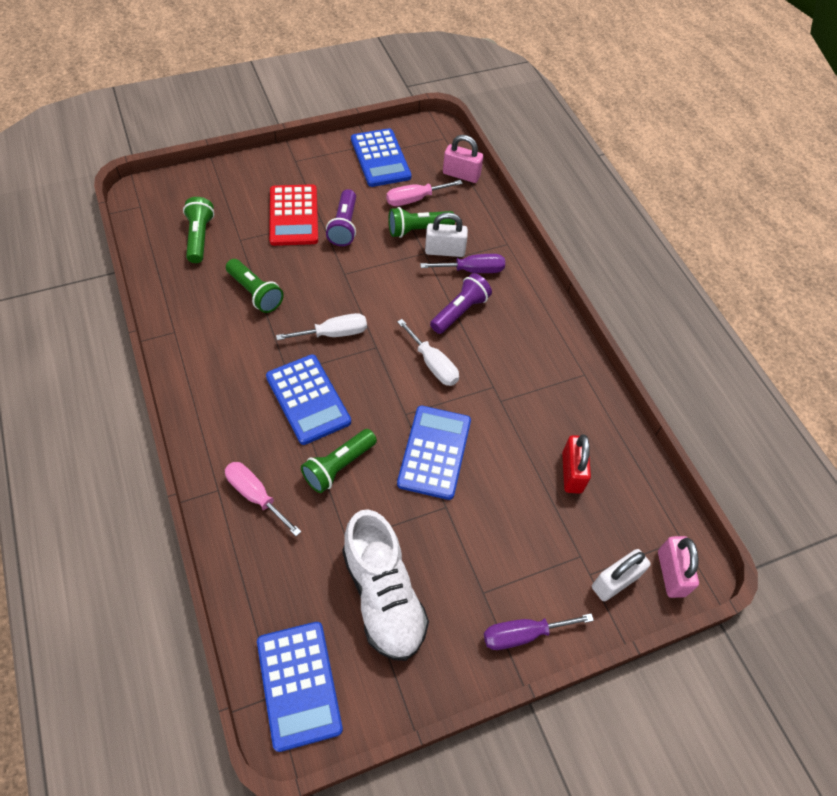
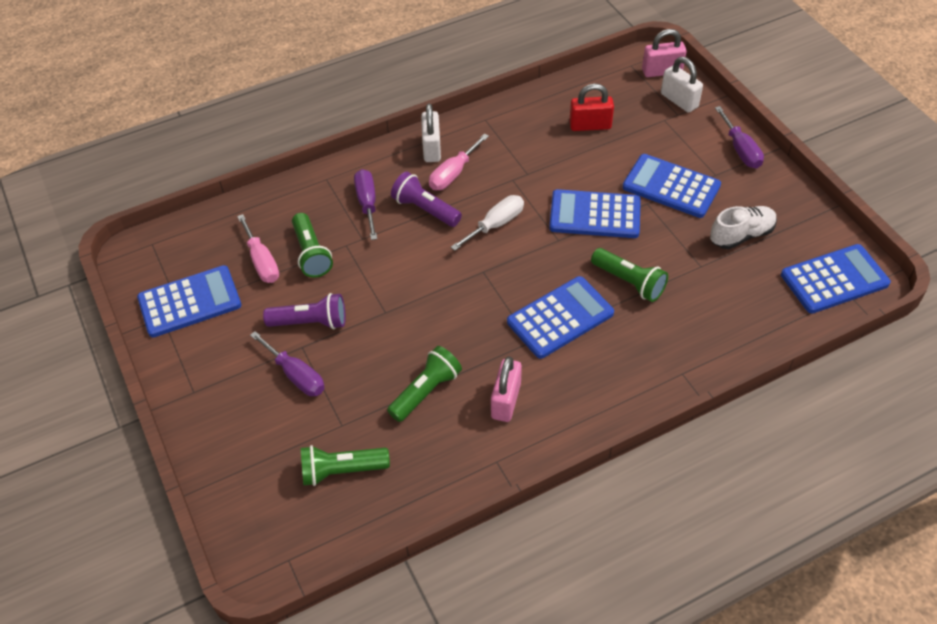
camera: 90 degrees left, 5 degrees down
(255, 495) = (679, 341): pink screwdriver -> pink screwdriver (453, 174)
(294, 216) = (296, 375): red calculator -> purple screwdriver
(334, 333) = (472, 309): white screwdriver -> none
(383, 596) = (741, 235): white shoe -> white shoe, size x0.62
(444, 251) = (341, 228): white padlock -> white padlock (432, 148)
(461, 175) = (218, 223): pink padlock -> pink padlock (506, 401)
(467, 537) = (671, 187): none -> blue calculator

